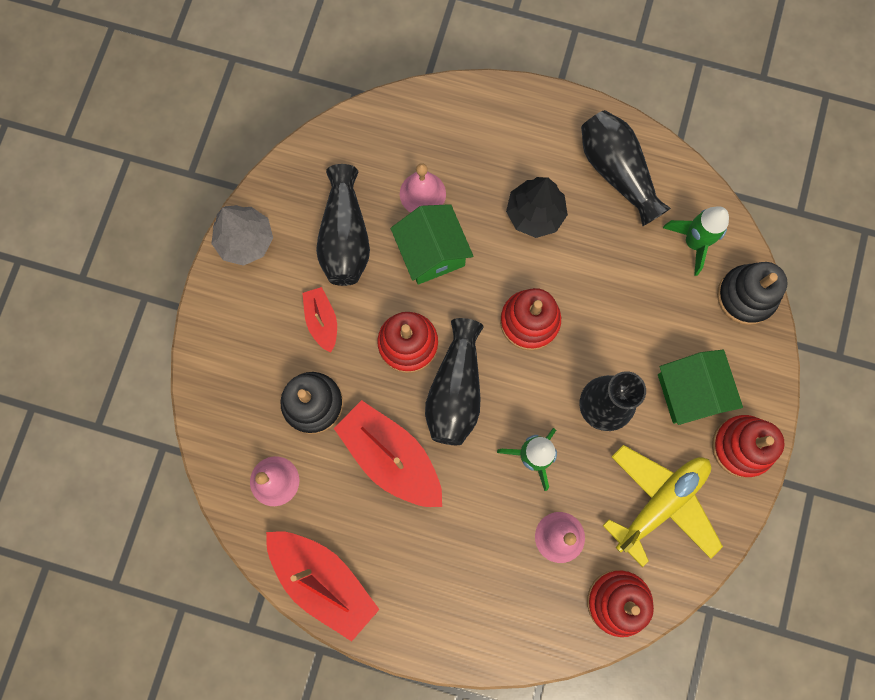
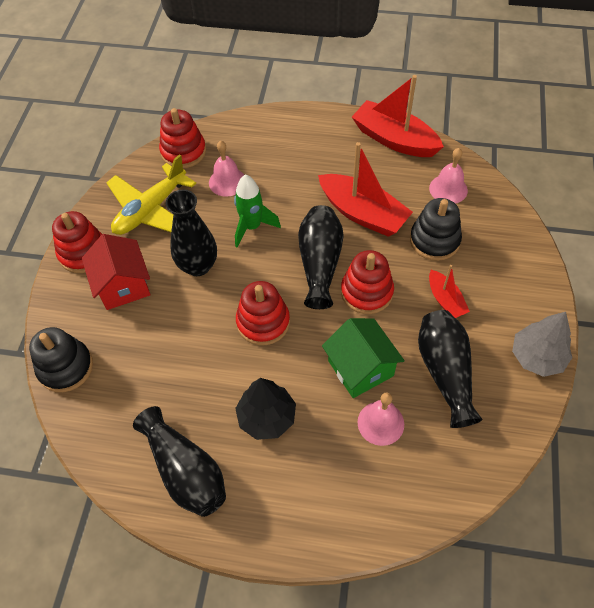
camera: 175 degrees right, 20 degrees down
(689, 392) = (123, 285): green house -> red house
(693, 242) = (111, 410): green rocket -> none

